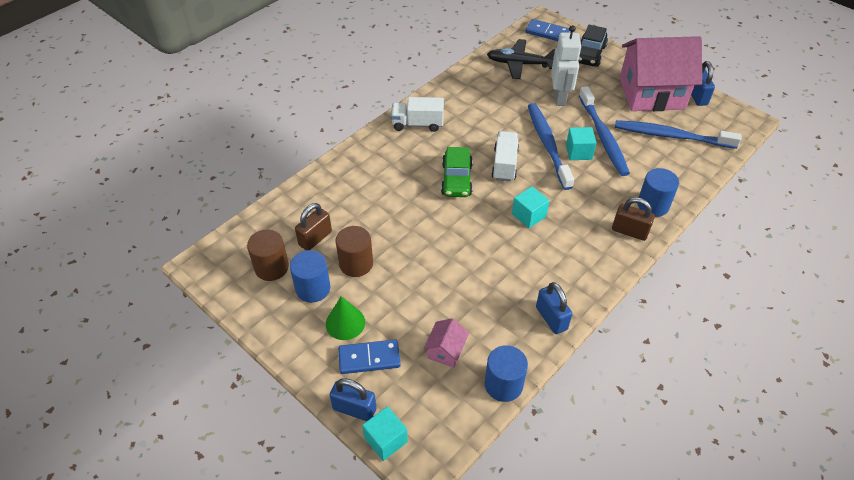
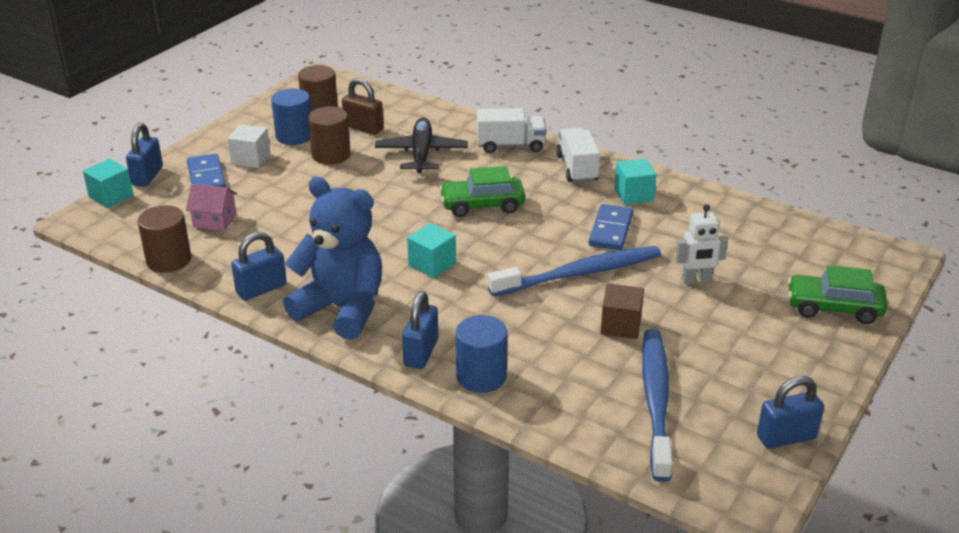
camera: 80 degrees right, 15 degrees down
(345, 323) = (251, 159): green cone -> white cube
(503, 384) = (169, 260): blue cylinder -> brown cylinder
(504, 164) = (523, 239): white truck -> white truck (510, 145)
(519, 64) = (759, 239): black plane -> black plane (421, 153)
(547, 32) = (864, 261): blue domino -> blue domino (610, 230)
(560, 97) = (696, 281): white robot -> white robot, size x0.66
(578, 152) = (575, 302): turquoise cube -> turquoise cube (633, 194)
(579, 270) = (342, 309): none -> blue teddy bear
(590, 54) = (833, 308): black car -> green car
(603, 137) = (620, 325): blue toothbrush -> brown cube
(629, 231) = (421, 352): brown padlock -> blue padlock
(651, 93) = (762, 379): pink house -> none

